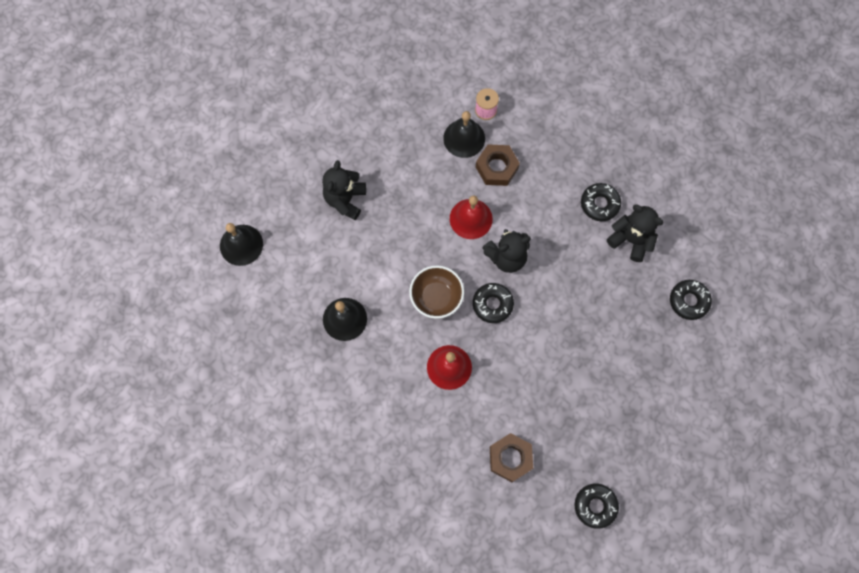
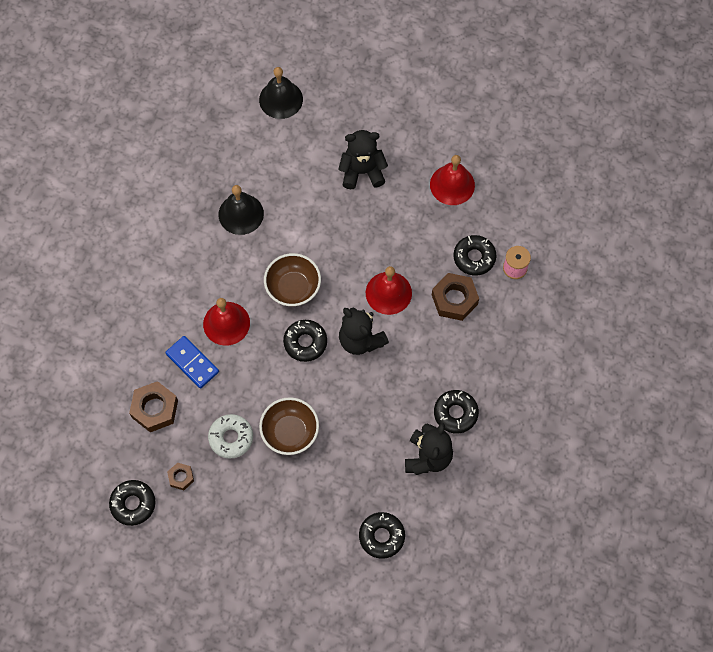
camera: 70 degrees right, 5 degrees down
(388, 130) = (452, 185): none -> red bell
(464, 138) = (474, 257): black bell -> black donut
(477, 410) = (192, 363): none -> blue domino
(560, 398) = (231, 438): none -> white donut
(572, 345) = (290, 432): none -> brown bowl
(583, 454) = (181, 477): none -> brown nut

